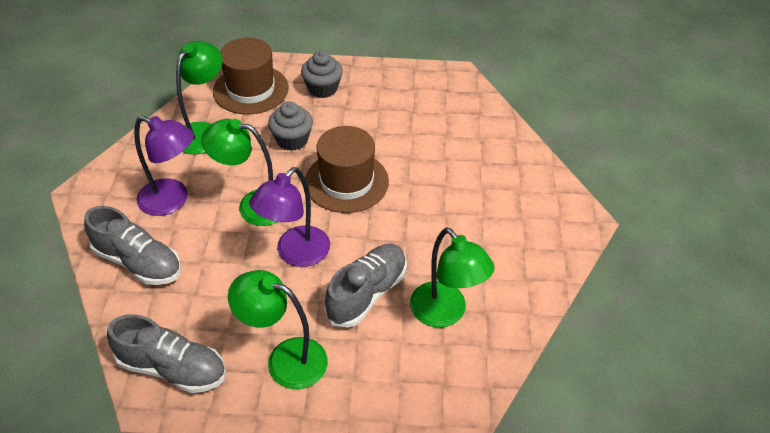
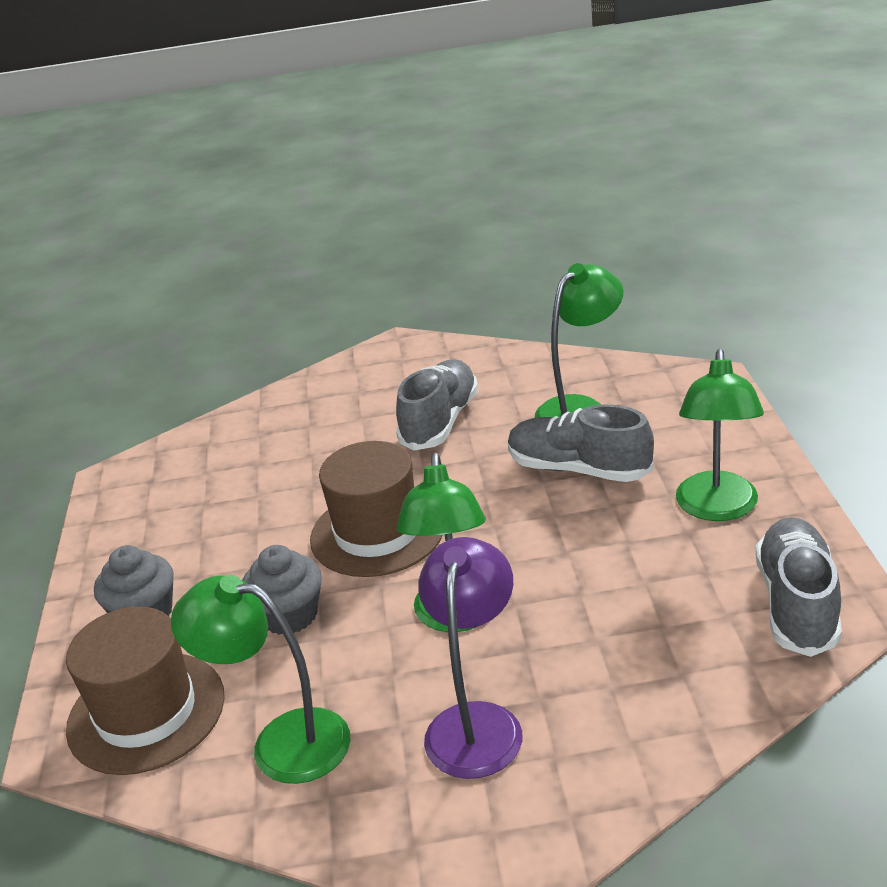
camera: 95 degrees left, 15 degrees down
(138, 262) = (633, 715): grey shoe -> grey shoe (440, 422)
(295, 254) = (539, 545): purple lamp -> none

